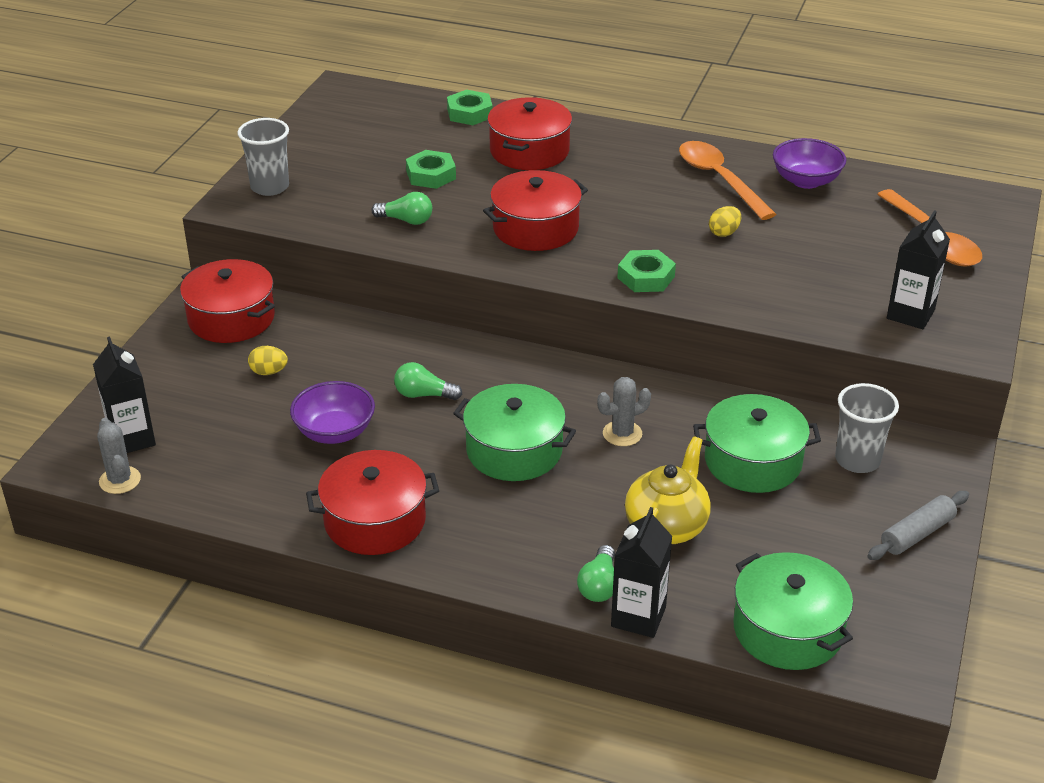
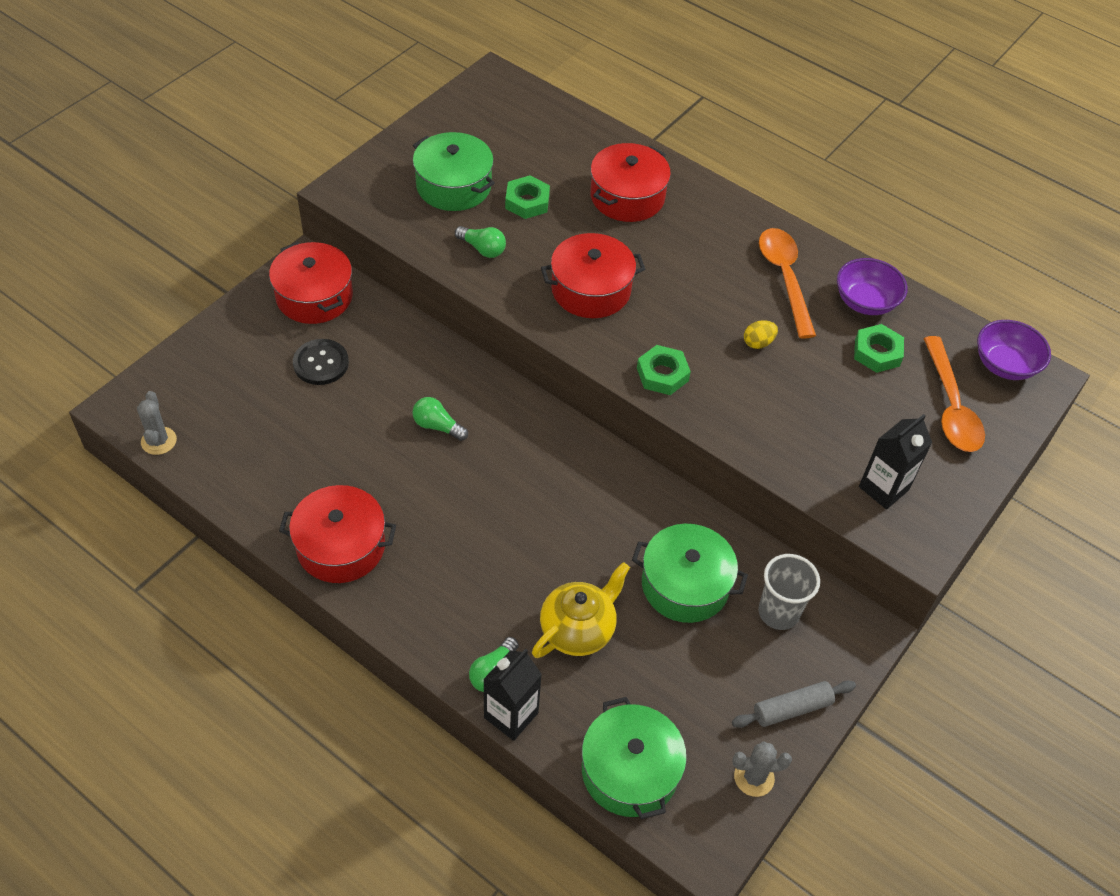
camera: 15 degrees right, 15 degrees up
(132, 439) = (184, 401): black carton -> none
(269, 372) = (321, 363): yellow egg -> black button
(270, 187) = (383, 178): grey cup -> none
(335, 432) = (347, 443): purple bowl -> purple bowl (1004, 365)
(469, 113) = (594, 137): green nut -> green nut (877, 352)
(514, 450) = (486, 509): green pot -> green pot (453, 186)
(622, 434) = (586, 519): grey cactus -> grey cactus (754, 777)

